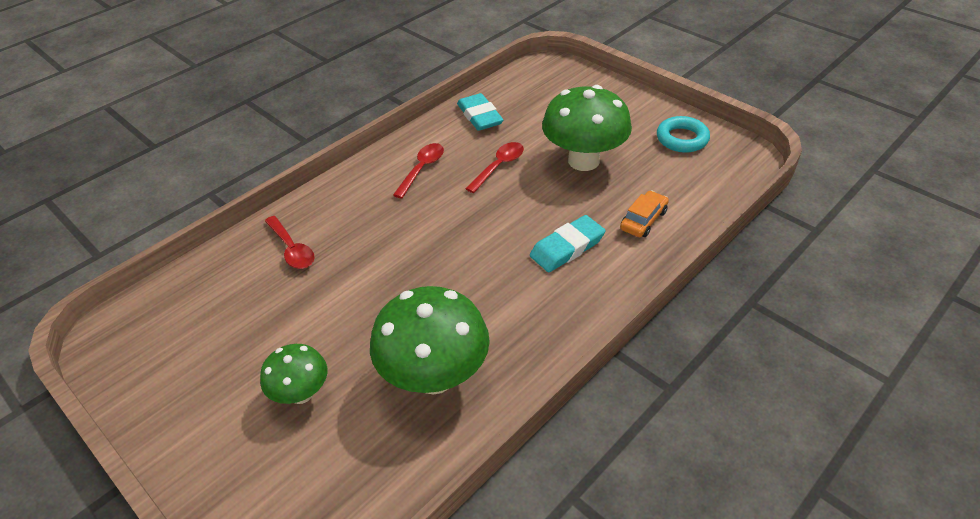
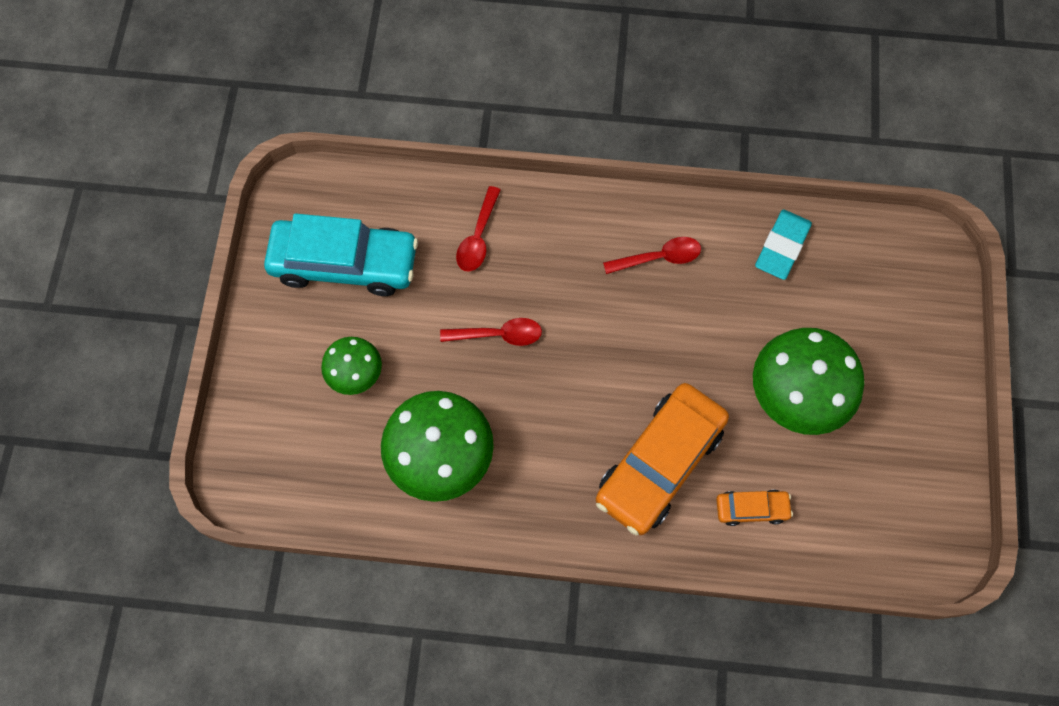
camera: 50 degrees right, 25 degrees up
(204, 343) = (344, 263): none -> turquoise car
(499, 166) = (720, 324): red spoon -> red spoon (498, 335)
(567, 247) = (659, 463): turquoise eraser -> orange car
(682, 139) = (914, 472): turquoise ring -> none

